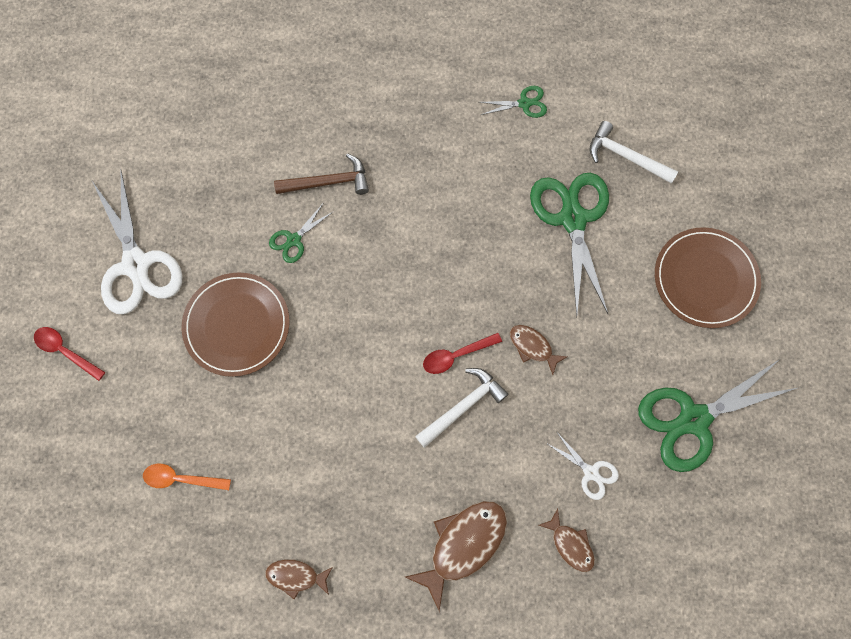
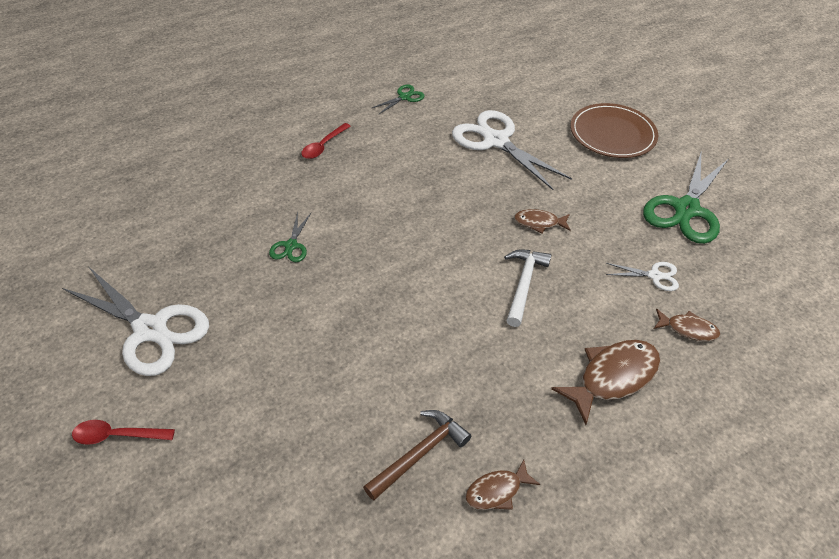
camera: 35 degrees left, 25 degrees down
(181, 478) = (320, 476): orange spoon -> none
(237, 325) = (284, 327): brown plate -> none
(328, 182) = (291, 198): brown hammer -> brown hammer (419, 453)
(456, 355) = (488, 255): red spoon -> red spoon (323, 146)
(463, 545) = (613, 377): brown fish -> brown fish turned 45 degrees clockwise
(572, 219) = (496, 141): green scissors -> white scissors
(625, 157) = (499, 96): white hammer -> none

